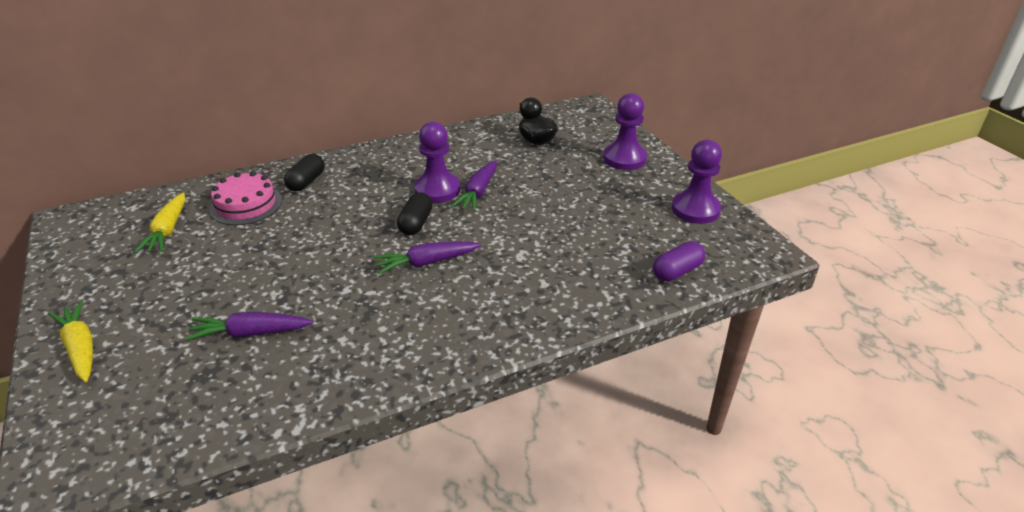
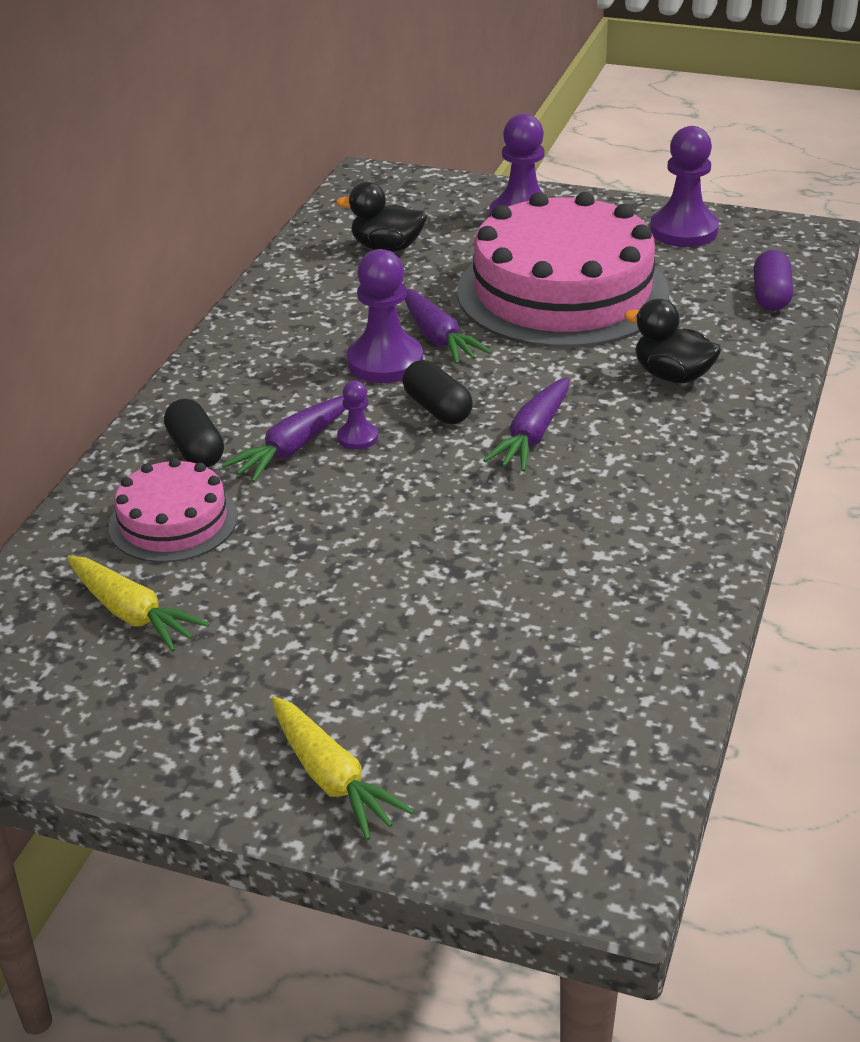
camera: 45 degrees left, 0 degrees up
(80, 348) = (332, 778): yellow carrot -> yellow carrot turned 135 degrees counterclockwise
(251, 333) = (496, 619): purple carrot -> purple carrot (293, 448)
(364, 215) = (357, 437): none -> purple pawn
(543, 278) = (672, 375): none -> black duck
(573, 204) = (562, 292): none -> pink cake

